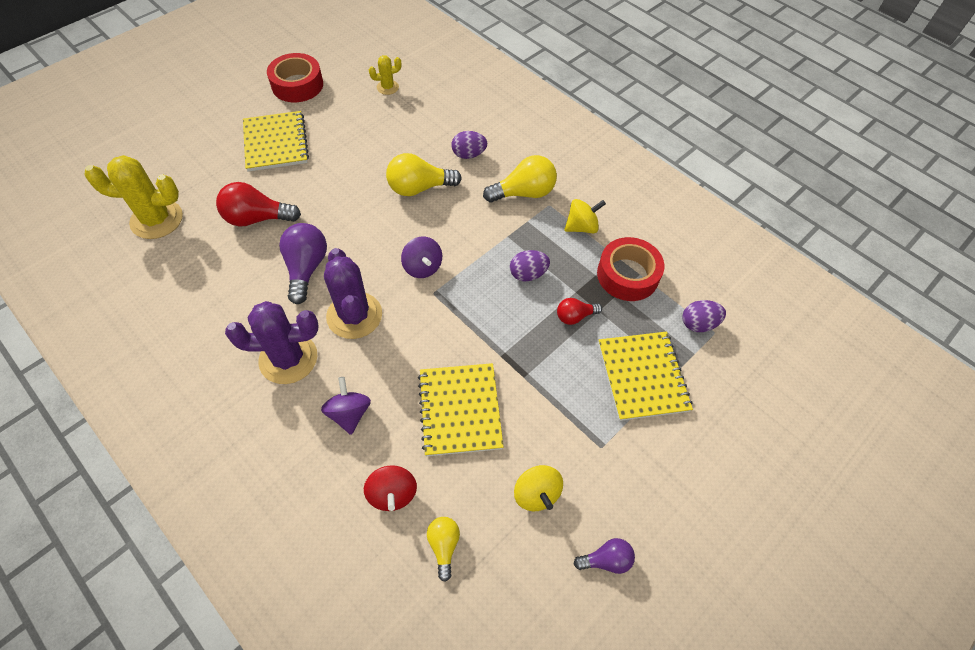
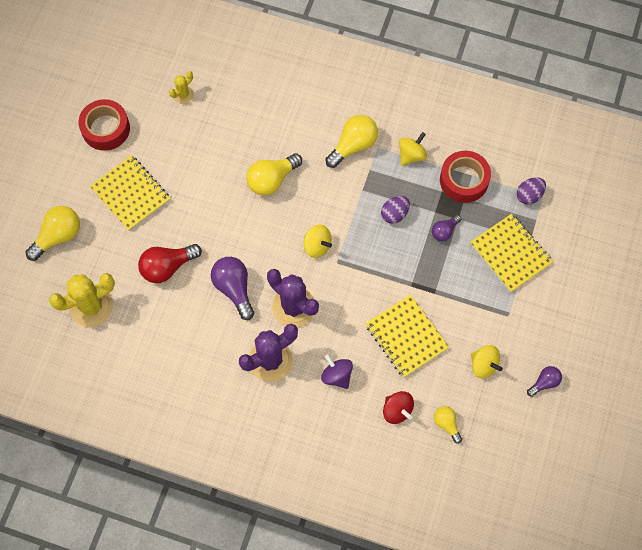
camera: 25 degrees left, 10 degrees up
(181, 148) = (58, 236): none -> yellow light bulb
(422, 267) = (317, 246): purple spinning top -> yellow spinning top
(468, 154) = (291, 130): purple egg -> none
(575, 316) = (444, 231): red light bulb -> purple light bulb

